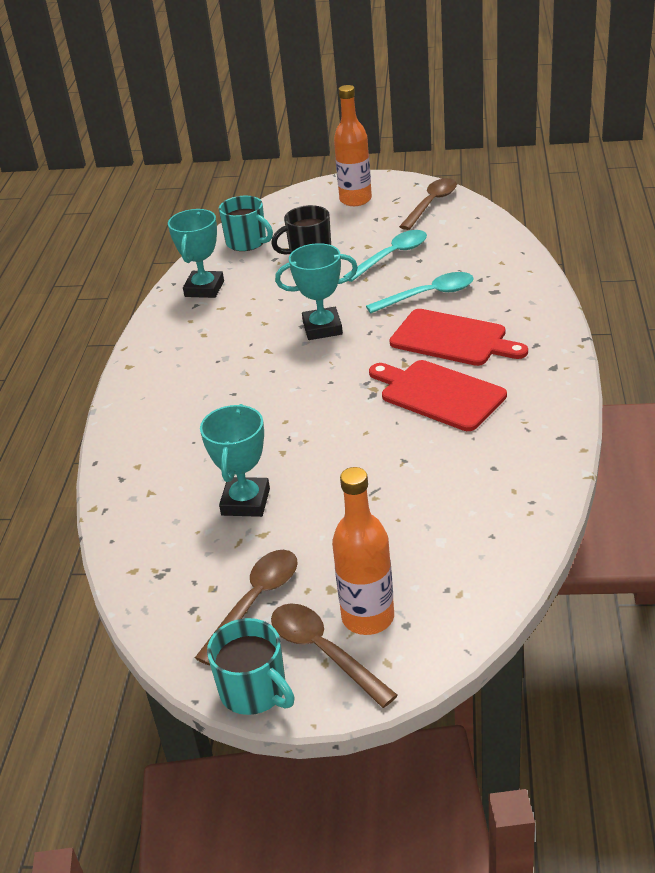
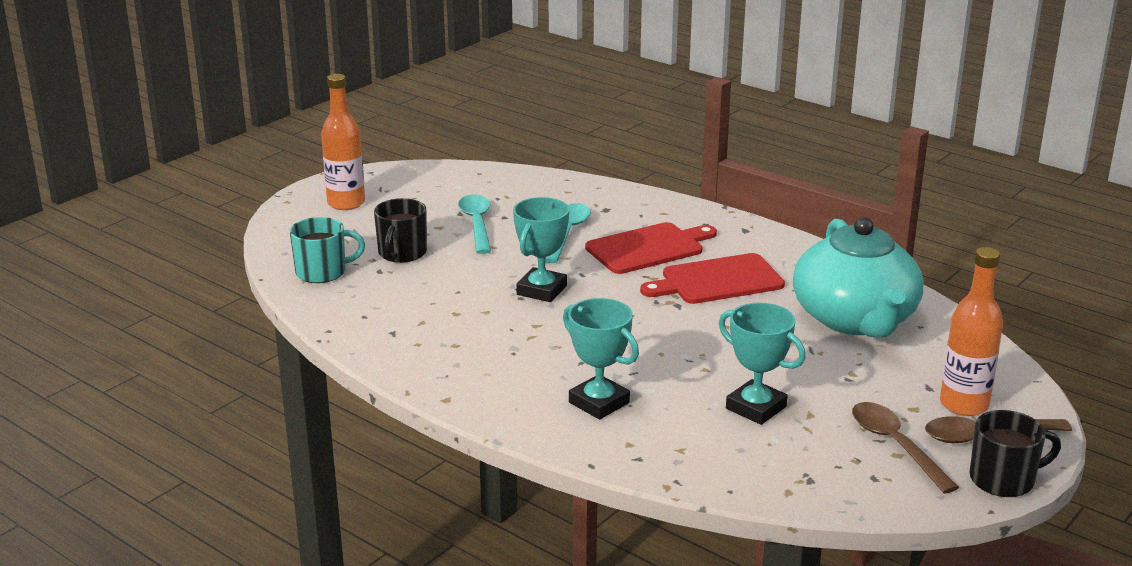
camera: 60 degrees left, 10 degrees down
(204, 289) = (370, 319): turquoise trophy -> turquoise trophy (599, 403)
(254, 691) = (1004, 479): turquoise mug -> black mug
(431, 204) = (421, 180): brown spoon -> none
(458, 492) = (855, 319): none -> turquoise teapot

